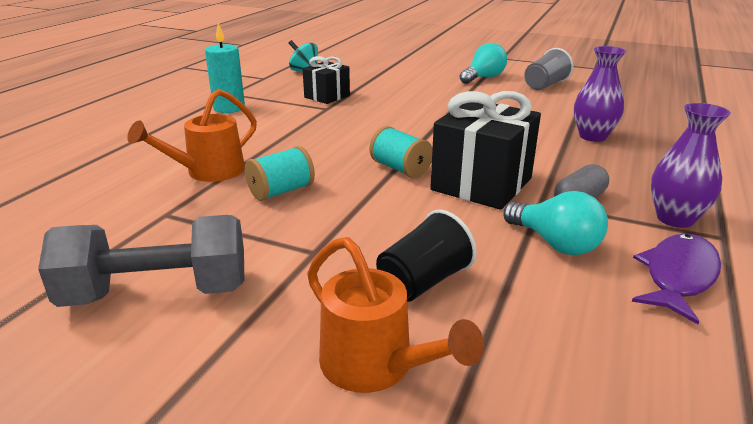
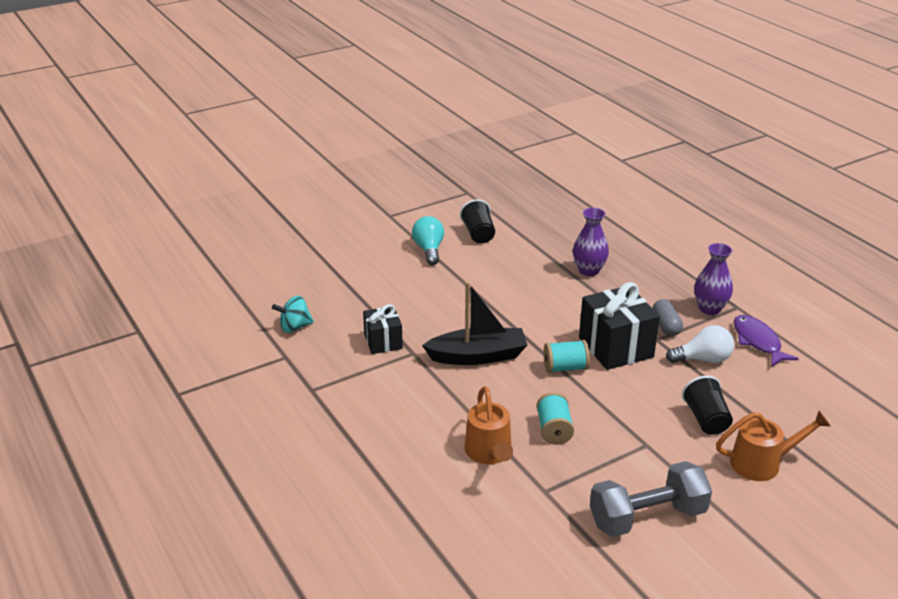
camera: 55 degrees left, 5 degrees up
(157, 293) = (647, 517): grey dumbbell -> grey dumbbell turned 45 degrees clockwise
(229, 108) = (352, 403): turquoise candle -> none
(359, 130) = (477, 356): none -> black boat
(545, 85) = (478, 234): grey cup -> black cup
(555, 243) = (703, 359): turquoise light bulb -> white light bulb

